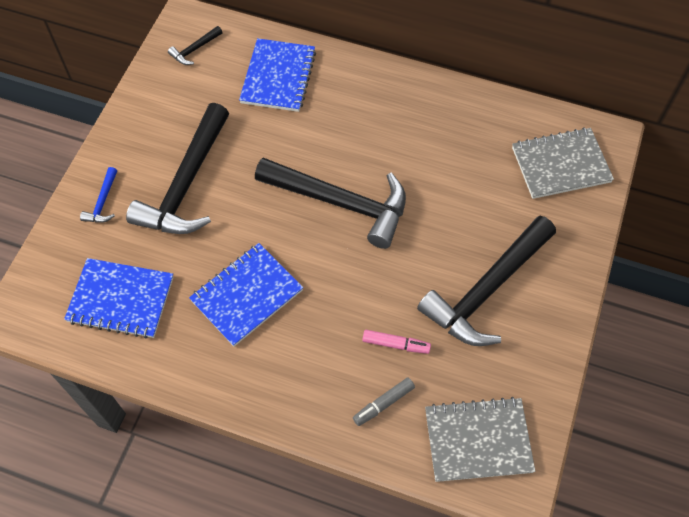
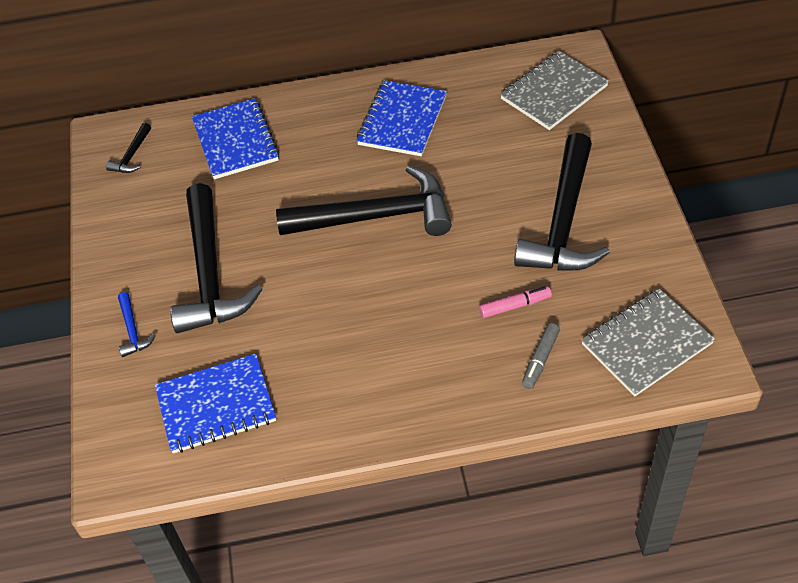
camera: 25 degrees left, 10 degrees down
(246, 295) = (342, 337): blue notebook -> blue notebook (402, 121)

